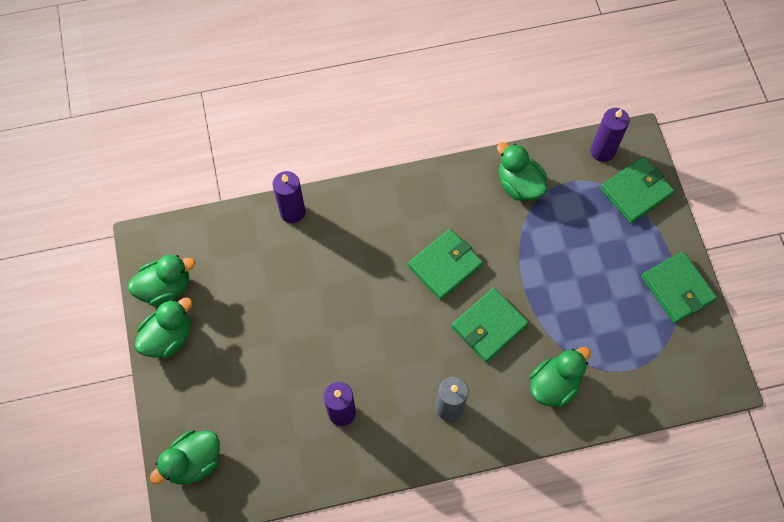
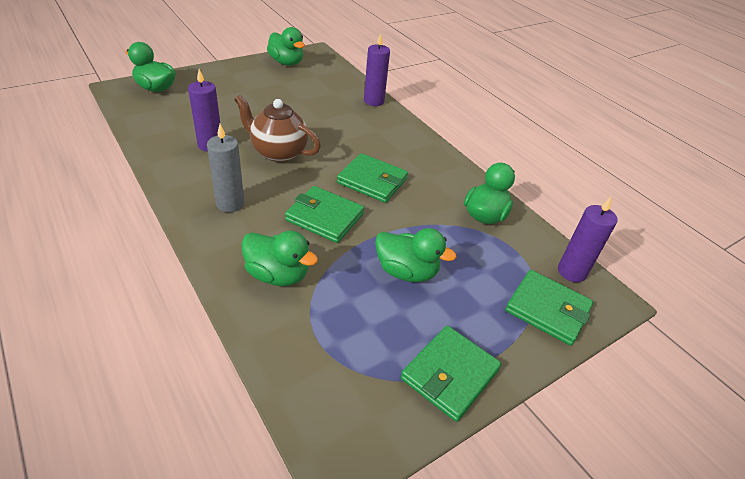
camera: 65 degrees right, 25 degrees down
(169, 337) = (250, 68): green duck -> green duck (406, 271)
(373, 344) = (278, 152): none -> brown teapot

